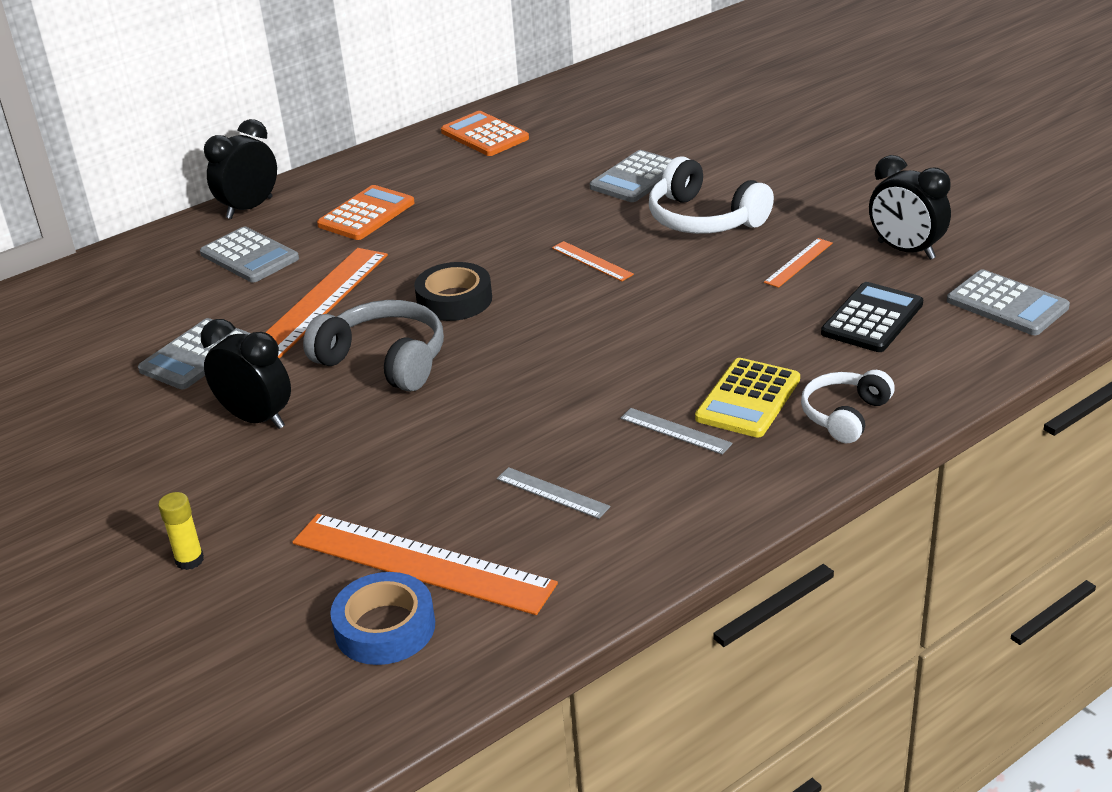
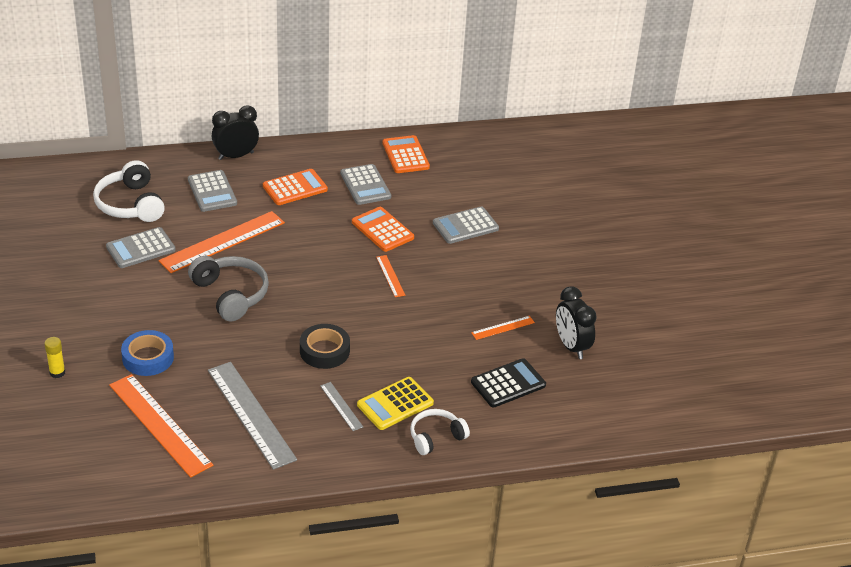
camera: 20 degrees right, 5 degrees up
(257, 419) = (143, 303): black clock -> none
(385, 627) = (118, 451): blue tape -> blue tape (148, 358)
(454, 300) = (296, 270): black tape -> black tape (324, 351)
(531, 218) = (382, 230): none -> orange calculator
(552, 493) = (251, 414): grey ruler -> grey ruler, size x2.15
(704, 219) = (478, 273): white headphones -> white headphones (131, 204)
(1007, 304) = (592, 408): grey calculator -> grey calculator (365, 185)

